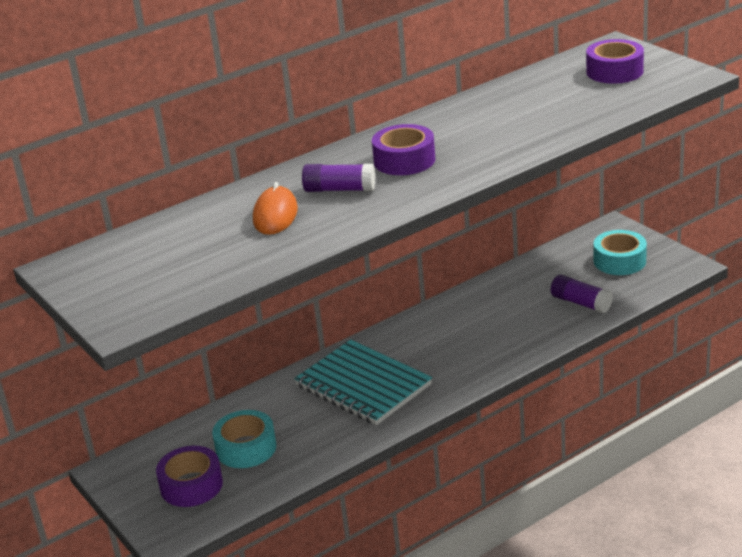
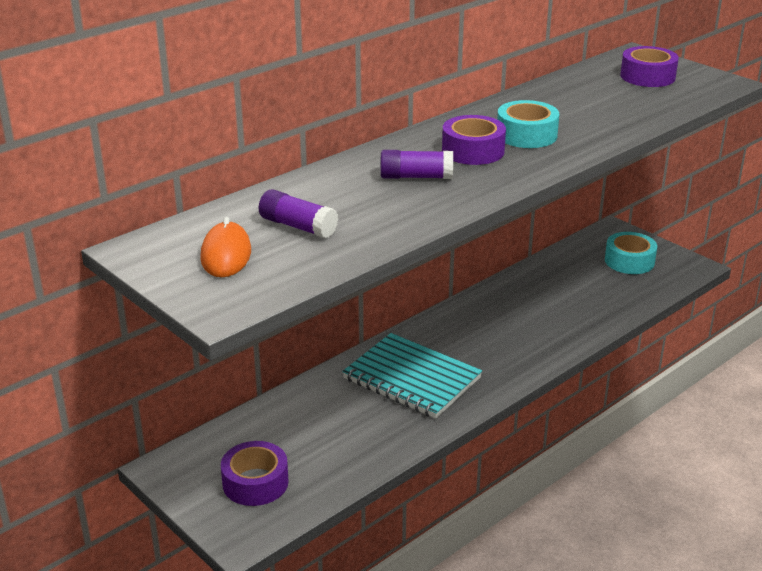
camera: 10 degrees left, 0 degrees up
(246, 448) = (305, 443): turquoise tape -> turquoise tape (526, 135)
(275, 215) = (357, 200): orange mouse -> orange mouse (226, 254)
(581, 303) = (604, 299): purple glue stick -> purple glue stick (298, 226)

